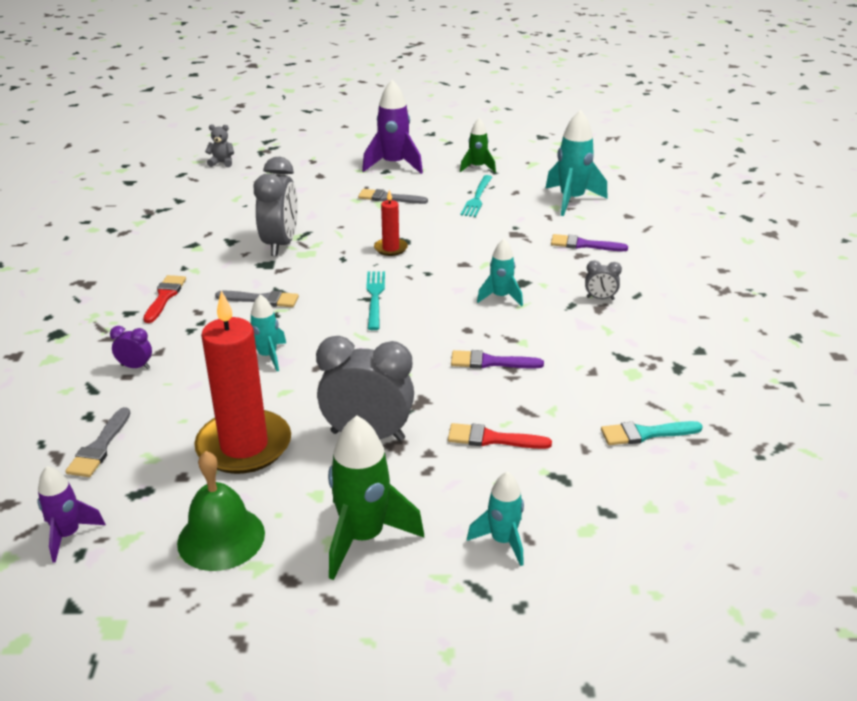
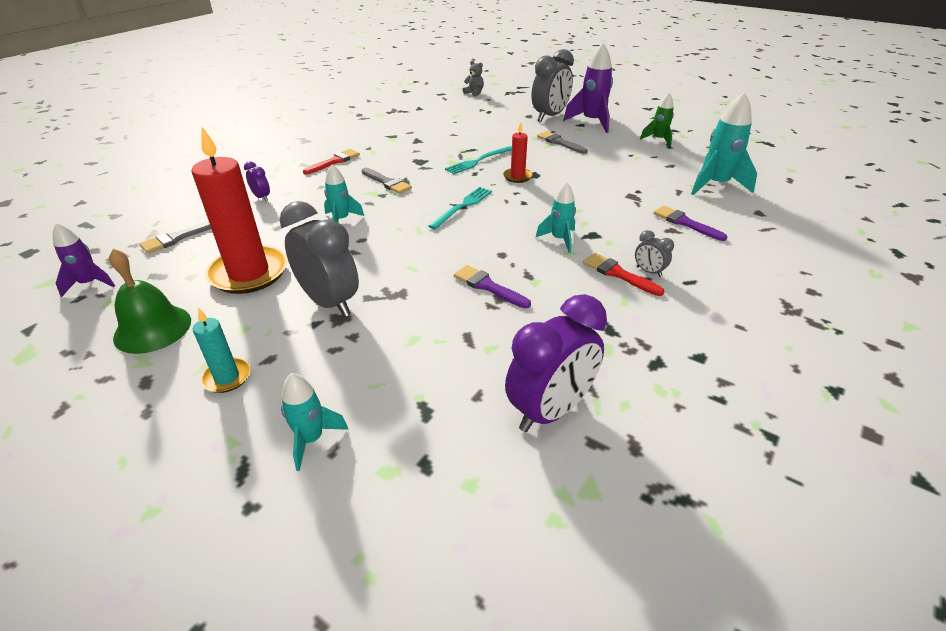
camera: 35 degrees right, 5 degrees up
(280, 244) = (445, 151): grey clock -> grey clock (550, 116)
(363, 537) = (227, 377): green rocket -> turquoise candle
(477, 198) = (631, 161): turquoise fork -> turquoise fork (478, 161)
(492, 439) = (412, 348): red brush -> red brush (618, 274)
(645, 433) = (550, 410): turquoise brush -> purple clock

